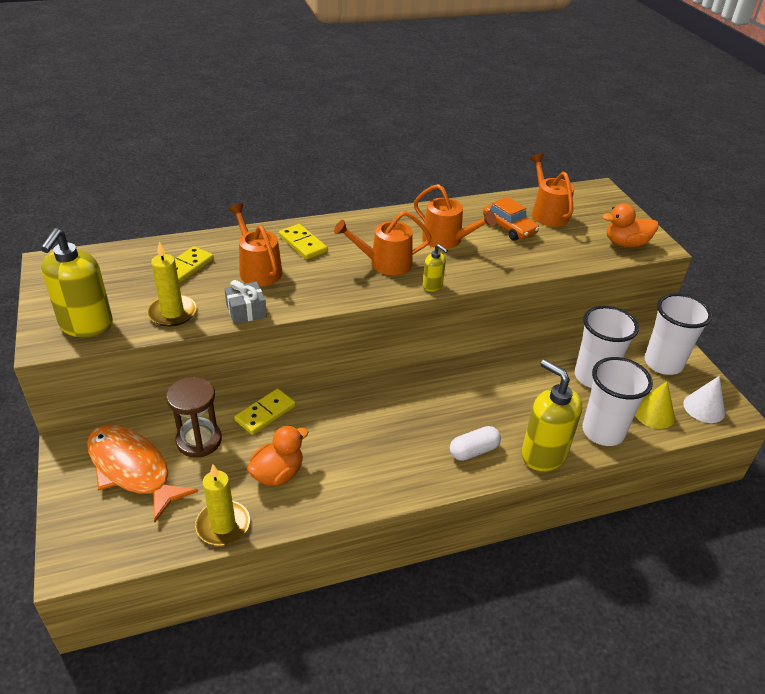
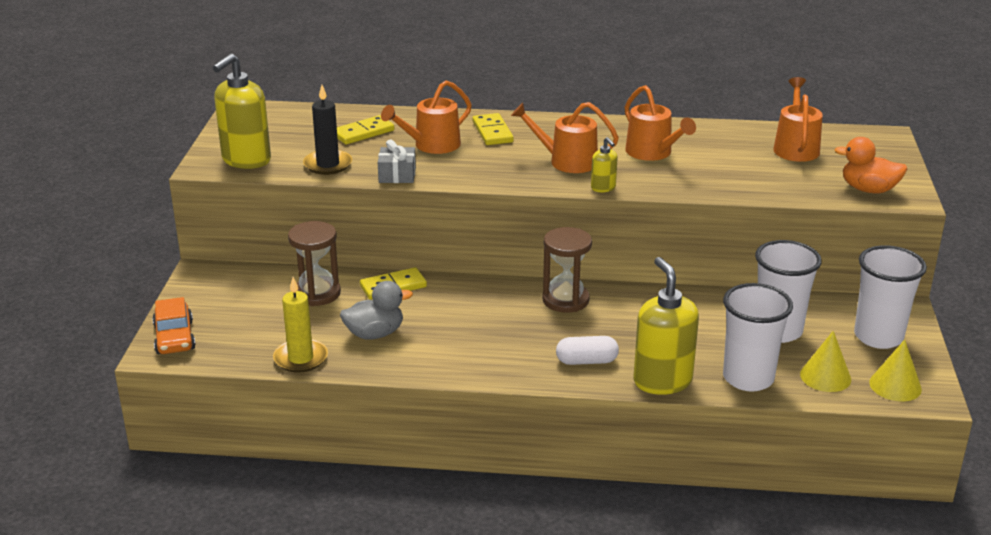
camera: 25 degrees right, 10 degrees down
(132, 470) = (245, 301): orange fish -> none
(172, 313) = (328, 164): yellow candle -> black candle
(258, 269) = (432, 145): orange watering can -> orange watering can turned 120 degrees counterclockwise
(278, 474) = (375, 334): orange duck -> grey duck
(419, 389) = (565, 300): none -> brown hourglass
(509, 228) = (735, 153): orange car -> orange car (174, 337)
(704, 408) = (895, 385): white cone -> yellow cone

